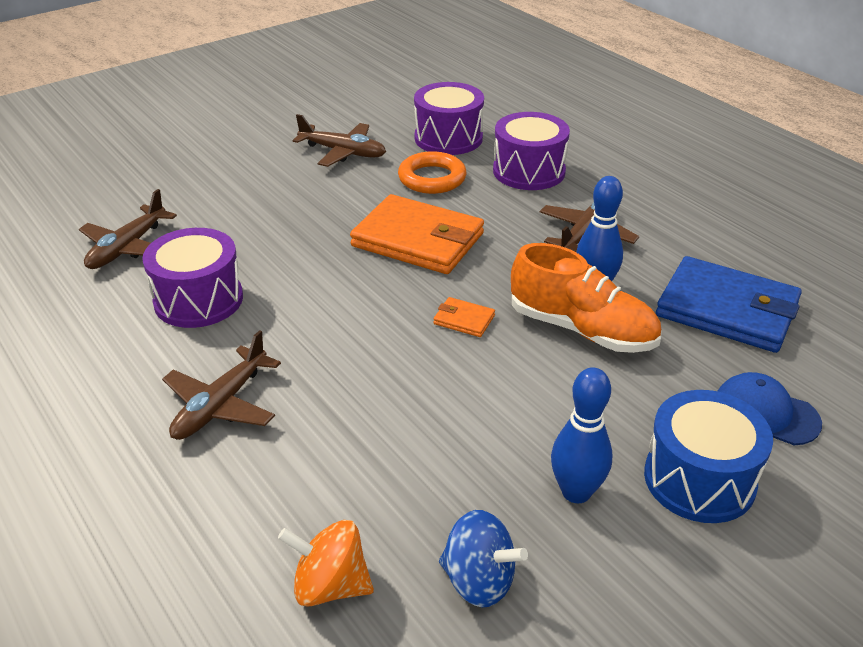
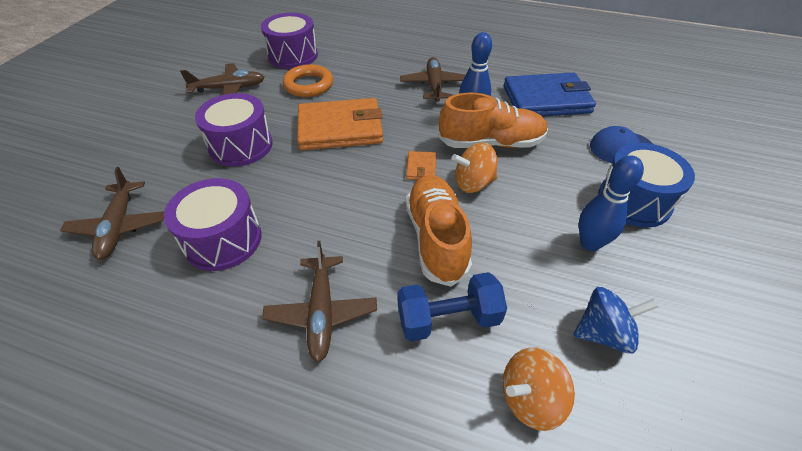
camera: 35 degrees left, 10 degrees up
(329, 475) = (448, 319): none -> blue dumbbell
(400, 397) = (436, 238): none -> orange shoe
(464, 320) = (421, 168): orange wallet -> orange wallet turned 75 degrees counterclockwise
(507, 363) = (473, 183): none -> orange spinning top
(529, 171) = (364, 60): purple drum -> purple drum (241, 146)

